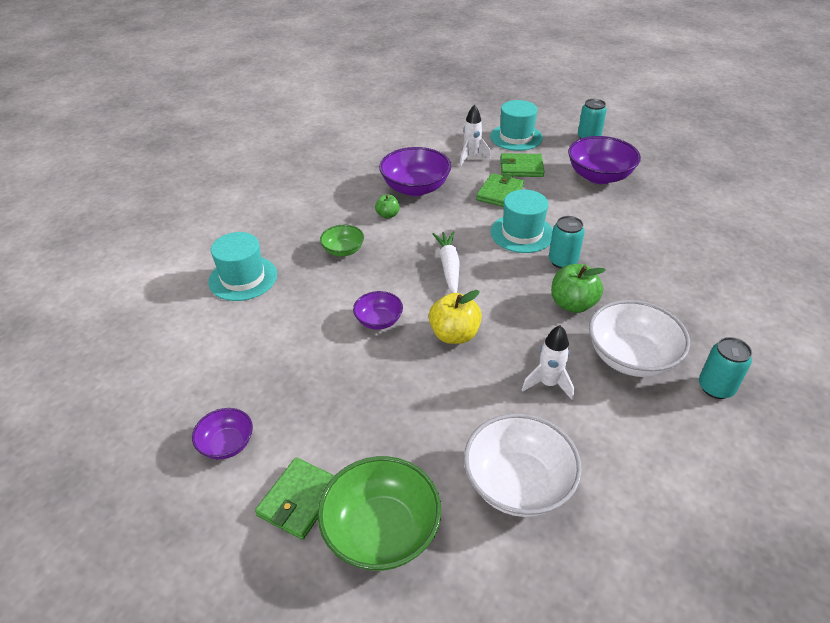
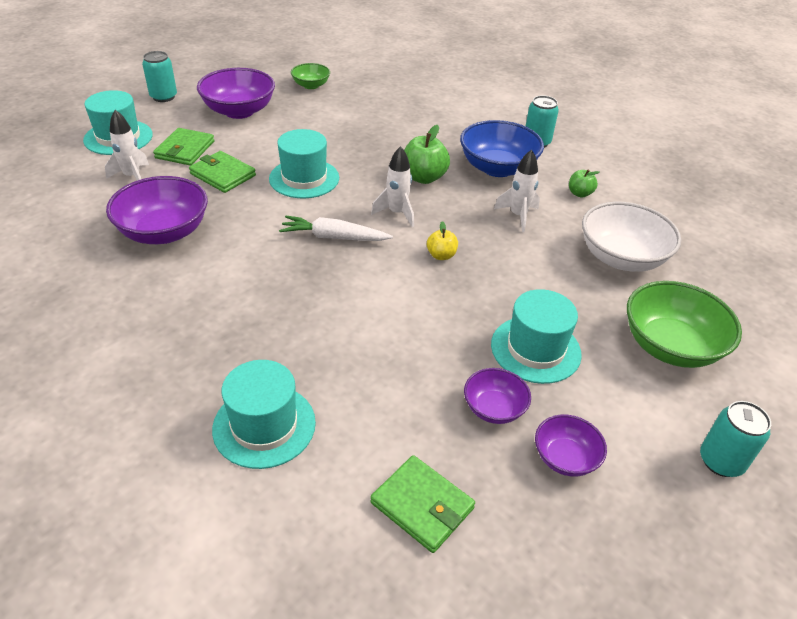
camera: 80 degrees left, 0 degrees up
(299, 500) = (639, 400): green wallet -> green wallet (422, 505)
(343, 250) = (257, 315): green bowl -> green bowl (311, 85)
(348, 415) = (535, 349): none -> turquoise hat
(379, 321) = (402, 305): purple bowl -> purple bowl (494, 408)
(387, 215) = (206, 265): green apple -> green apple (579, 193)
(454, 335) = (441, 255): yellow apple -> yellow apple, size x0.58
(503, 296) = (397, 213): none -> white rocket
(562, 261) = (361, 167): turquoise can -> turquoise can (721, 461)
(631, 357) = (497, 168): white bowl -> blue bowl

